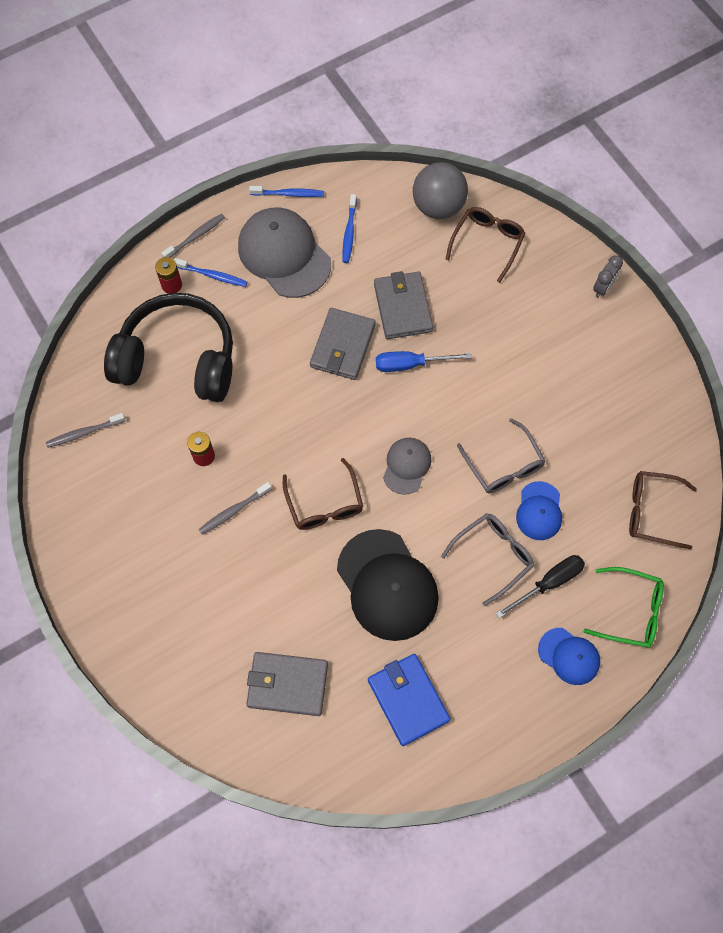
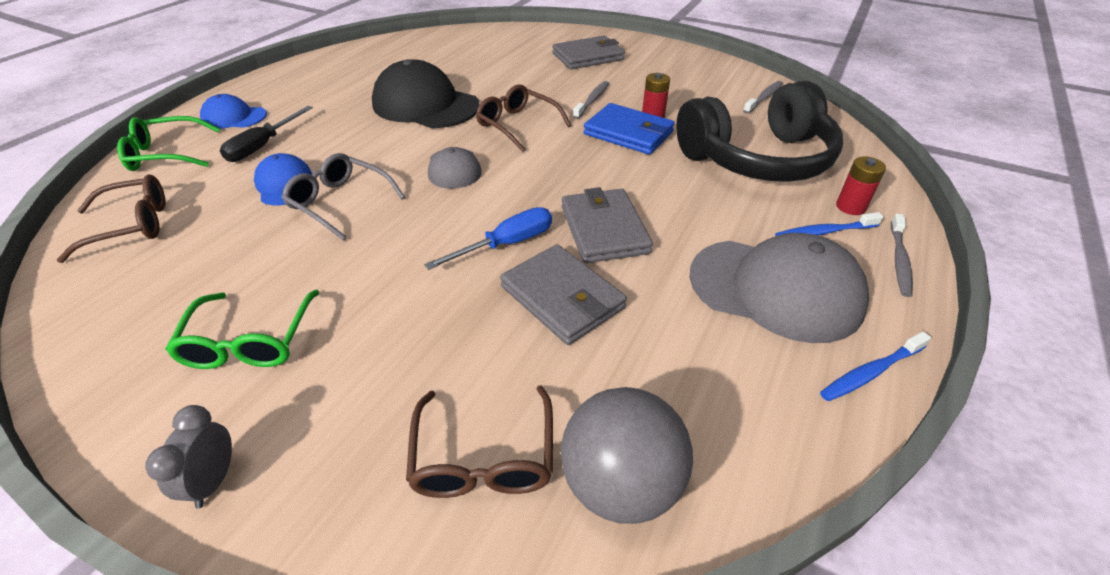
camera: 150 degrees right, 25 degrees down
(287, 684) = (472, 53): grey wallet -> grey wallet (588, 57)
(349, 232) = (724, 359): blue toothbrush -> none
(408, 700) = (375, 69): blue wallet -> blue wallet (628, 133)
(493, 556) = (329, 144): grey glasses -> none
(580, 360) = (250, 341): none -> green glasses

